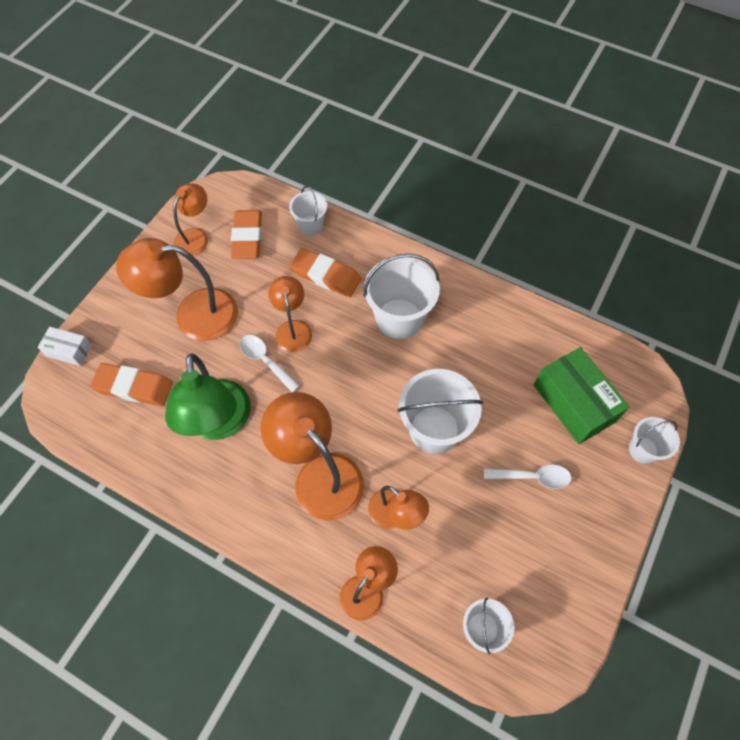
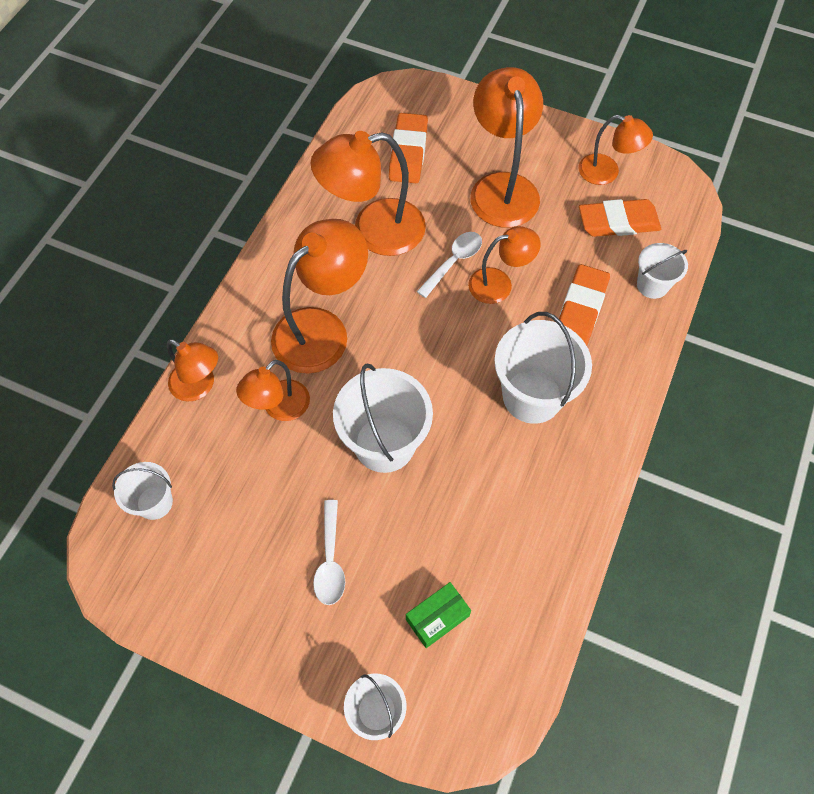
camera: 85 degrees right, 0 degrees up
(69, 350) = (442, 93): white box -> none
(219, 423) = (374, 231): green lamp -> orange lamp
(574, 403) = (437, 617): green box -> green box, size x0.54

